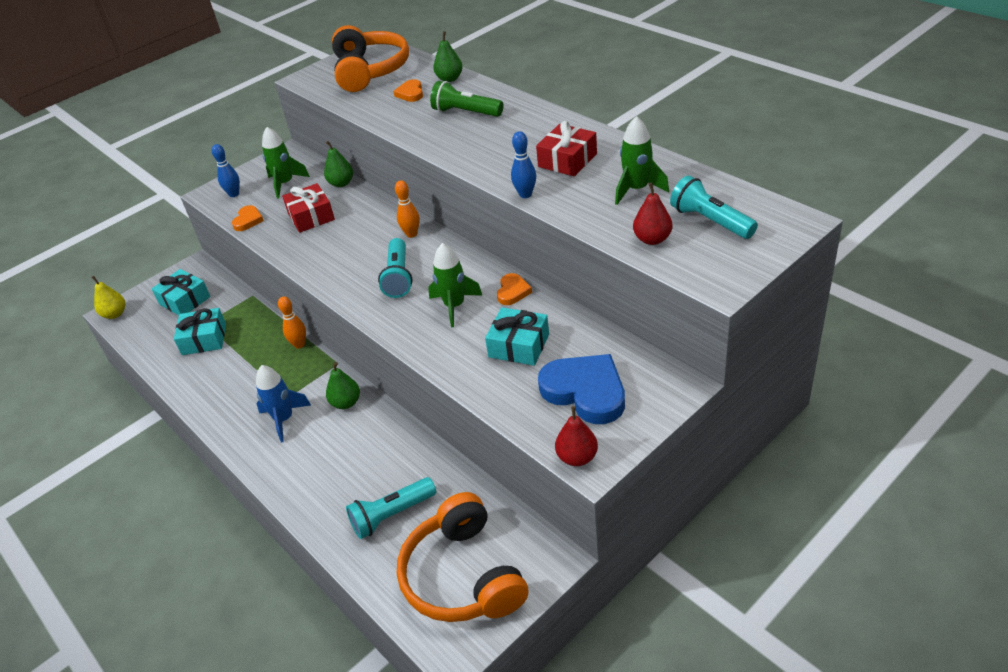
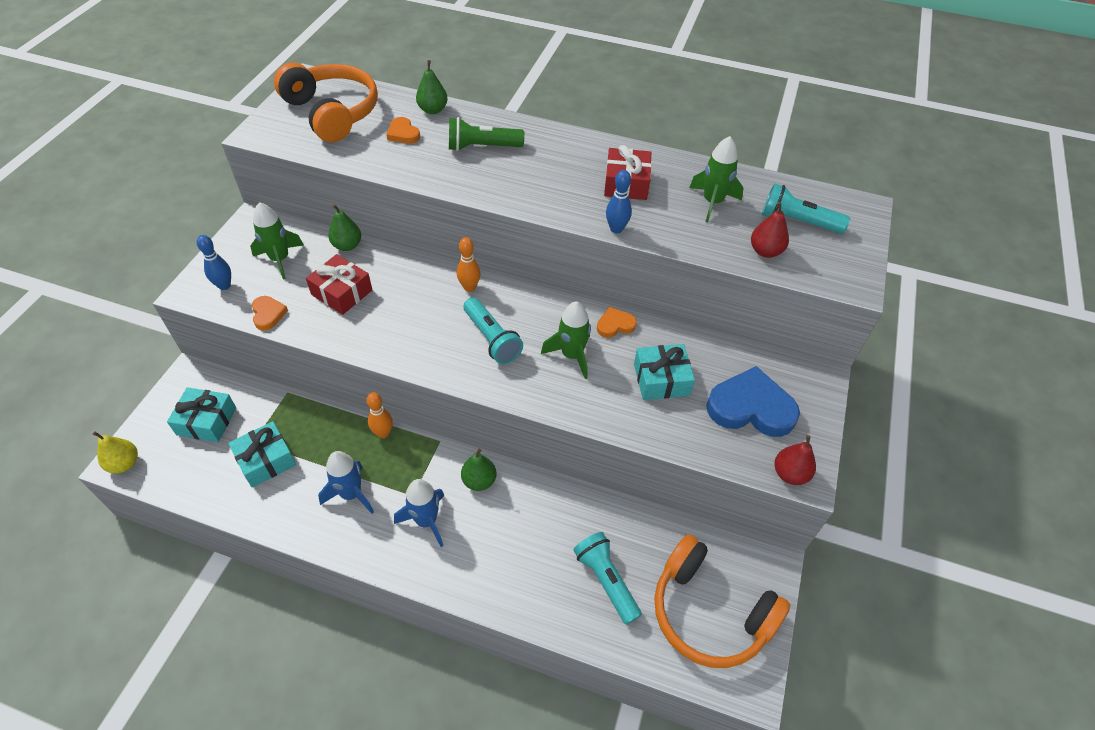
camera: 35 degrees left, 10 degrees up
(244, 382) = (351, 494): none -> blue rocket
(391, 515) = (606, 580): turquoise flashlight -> turquoise flashlight turned 120 degrees clockwise
(513, 291) = (615, 325): orange heart -> orange heart turned 90 degrees counterclockwise

